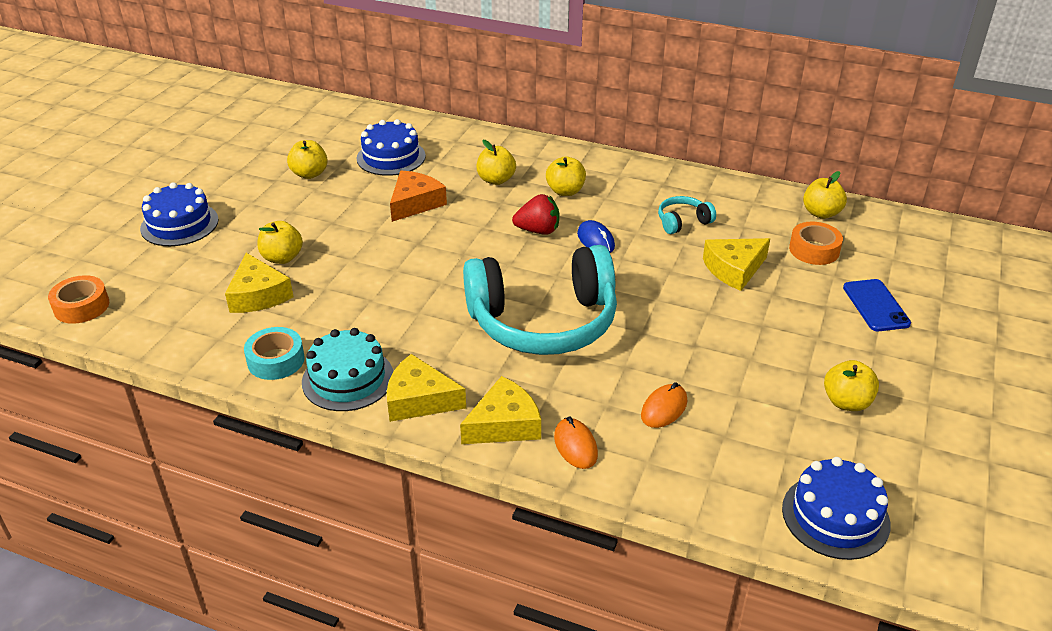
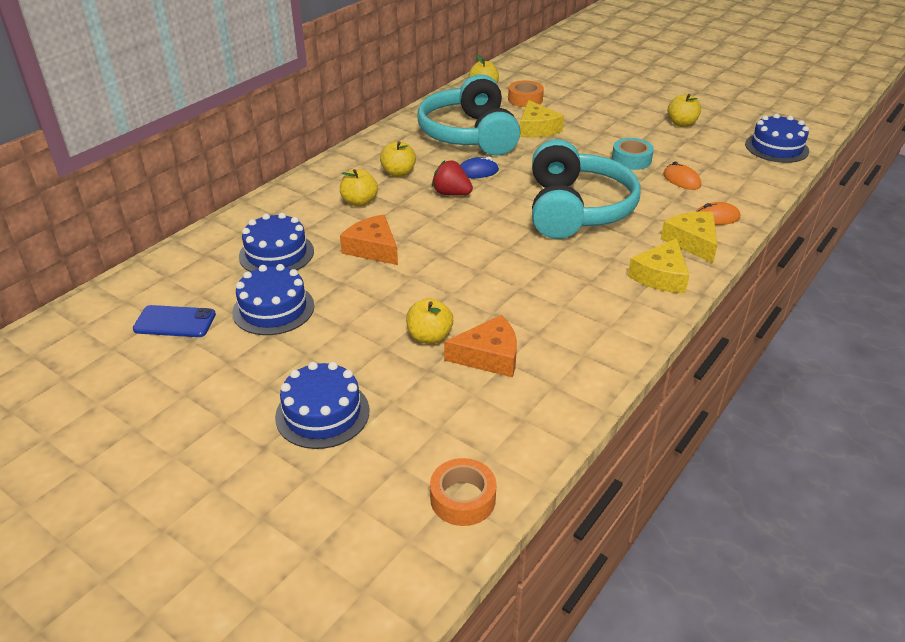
camera: 75 degrees left, 0 degrees up
(258, 295) = (489, 356): yellow cheese -> orange cheese
(276, 360) = (596, 349): turquoise tape -> turquoise tape (631, 160)
(309, 174) = (273, 309): yellow apple -> blue cake
(348, 379) = (629, 310): turquoise cake -> none
(538, 230) = (451, 194): red strawberry -> red strawberry turned 75 degrees counterclockwise
(683, 222) = (469, 135): turquoise headphones -> turquoise headphones, size x2.49
(875, 305) = (591, 95): blue phone -> blue phone (175, 322)

